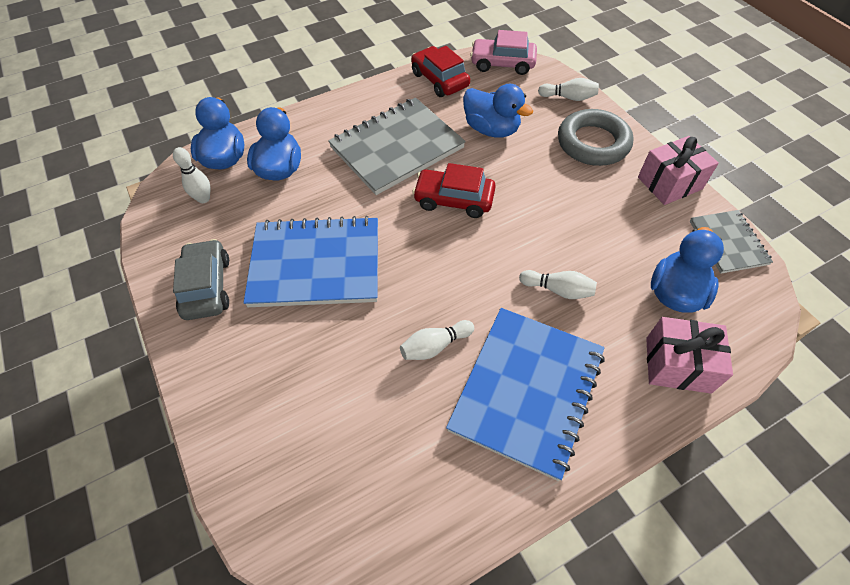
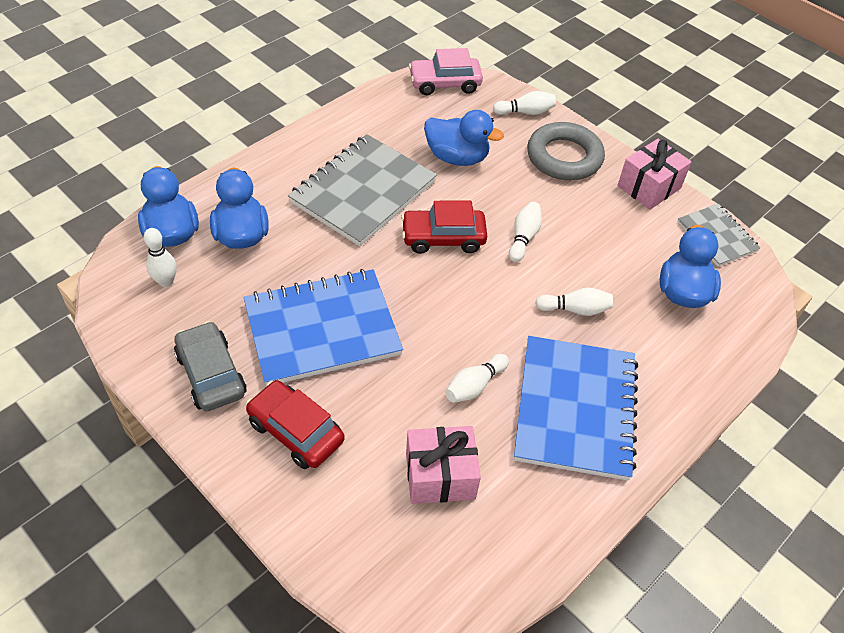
camera: 20 degrees left, 5 degrees down
(439, 80) = (383, 110): red car -> red car (295, 431)
(529, 212) = (523, 237): none -> white bowling pin
(677, 364) = (702, 357): pink gift -> pink gift (440, 475)

